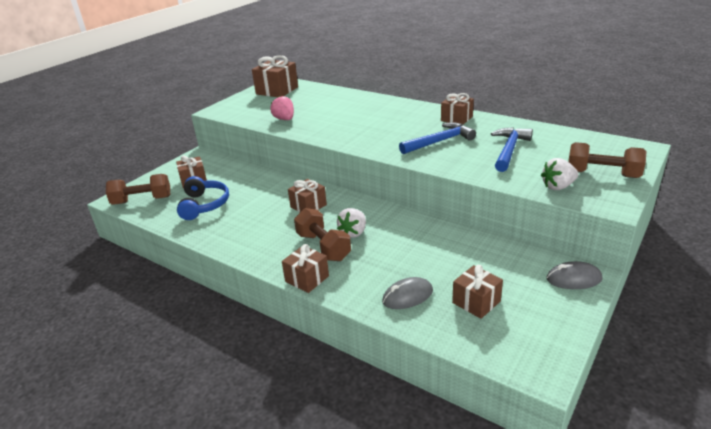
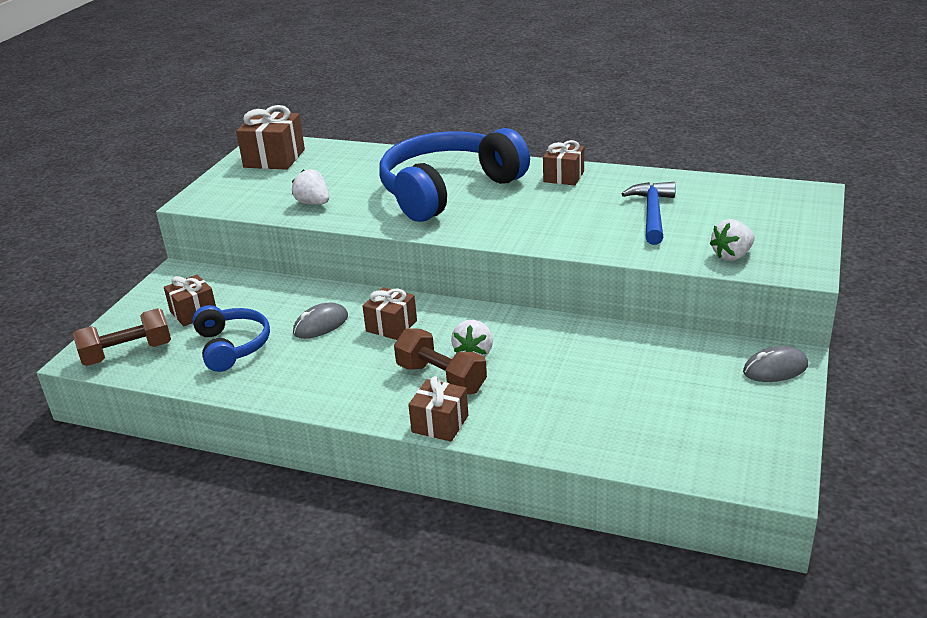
camera: 15 degrees left, 0 degrees up
(284, 119) = (313, 203): pink strawberry -> white strawberry
(374, 120) = (448, 190): none -> blue headphones
(407, 296) = (583, 423): grey mouse -> grey mouse (321, 325)
(439, 141) = (555, 212): blue hammer -> none
(476, 302) = (671, 416): brown gift -> none
(602, 174) = (778, 232): brown dumbbell -> none

